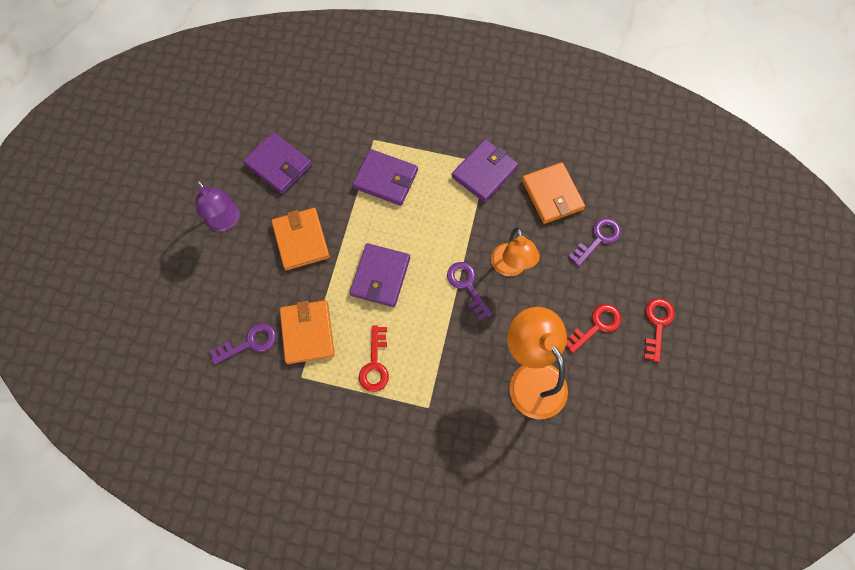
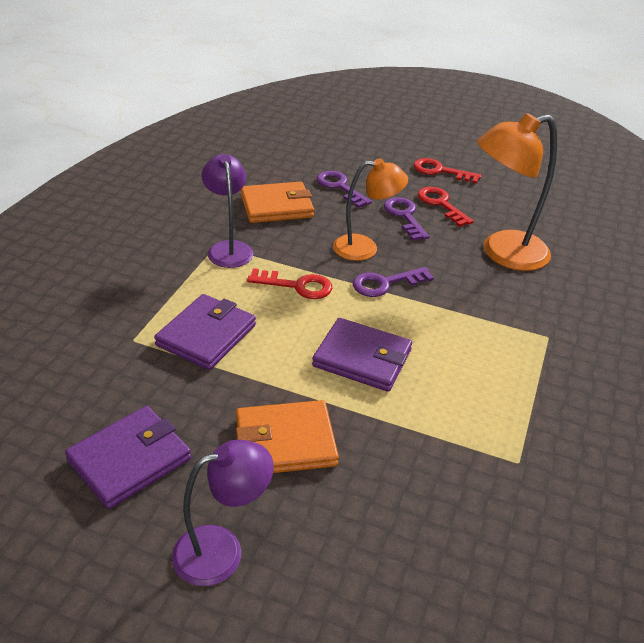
camera: 85 degrees left, 30 degrees down
(249, 343) = (464, 527): purple key -> purple key (404, 216)
(307, 333) = (447, 448): orange wallet -> none
(375, 364) = (494, 378): red key -> red key (297, 286)
(484, 172) = (228, 248): purple wallet -> purple lamp

